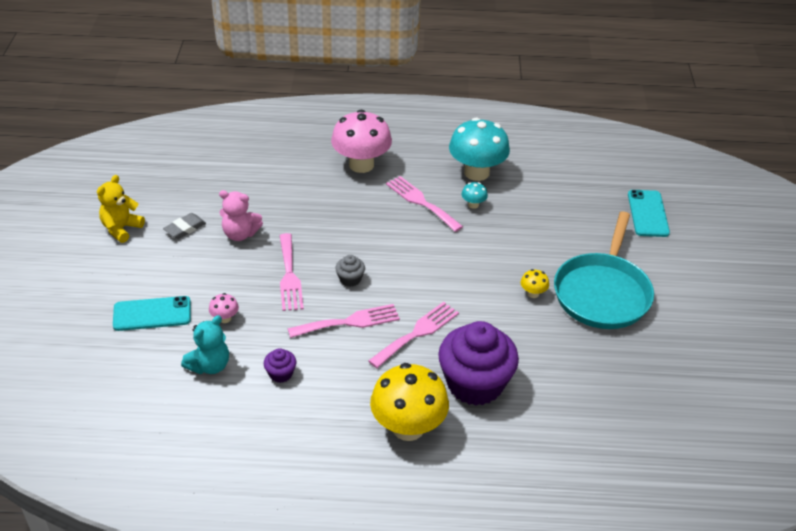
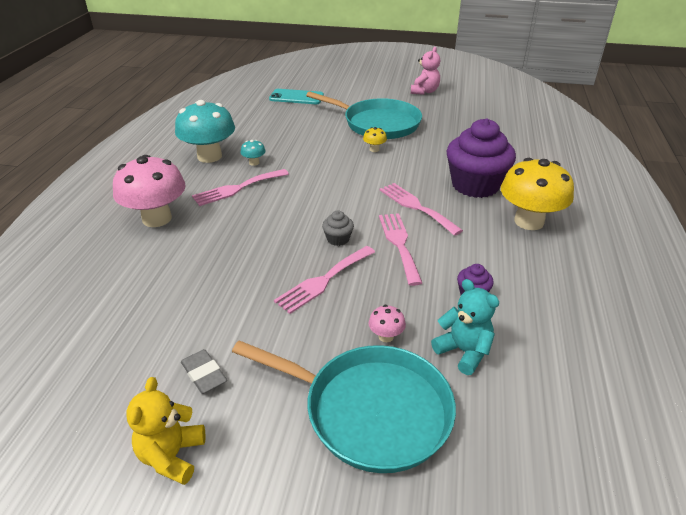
camera: 80 degrees left, 5 degrees down
(121, 228) = (172, 456): yellow teddy bear -> yellow teddy bear turned 60 degrees clockwise
(152, 314) = (370, 411): turquoise phone -> turquoise pan
(240, 234) = (237, 318): pink teddy bear -> pink teddy bear (424, 91)
(289, 276) = (323, 281): pink fork -> pink fork turned 135 degrees clockwise

